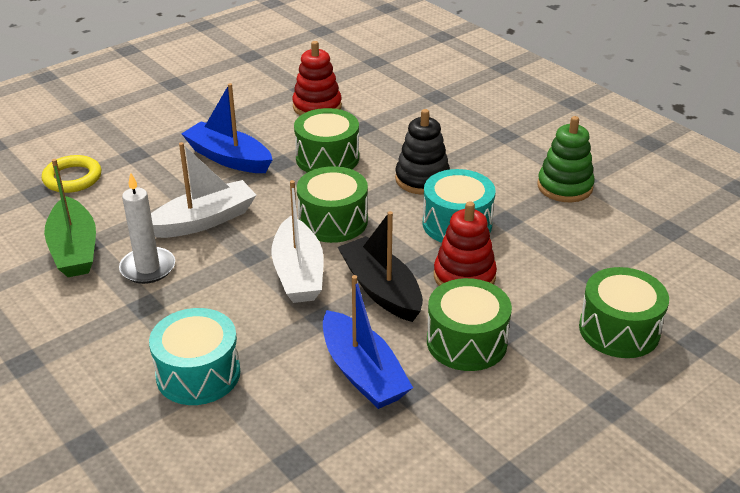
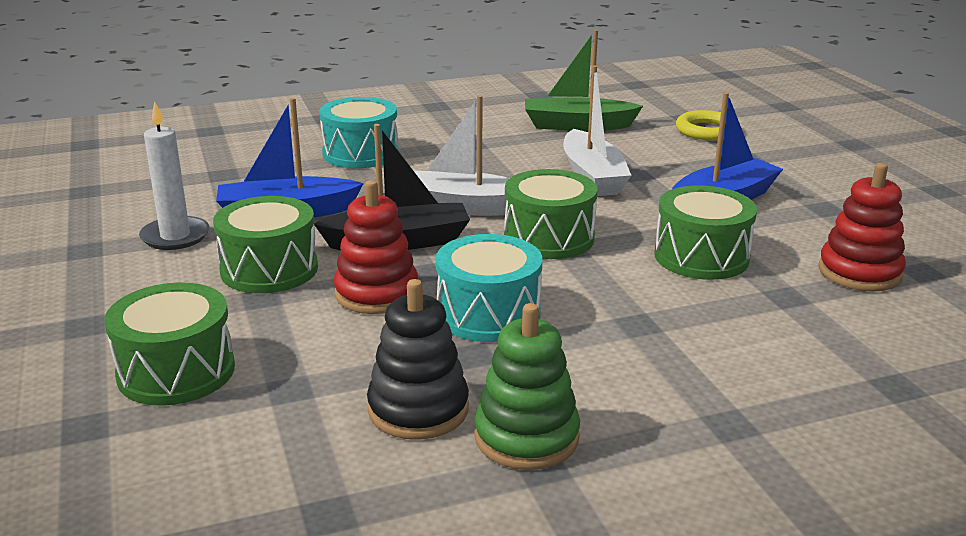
camera: 110 degrees right, 10 degrees down
(148, 268) = (526, 148): white candle -> white candle (175, 236)
(422, 179) = (615, 313): black stacking toy -> black stacking toy (418, 409)

